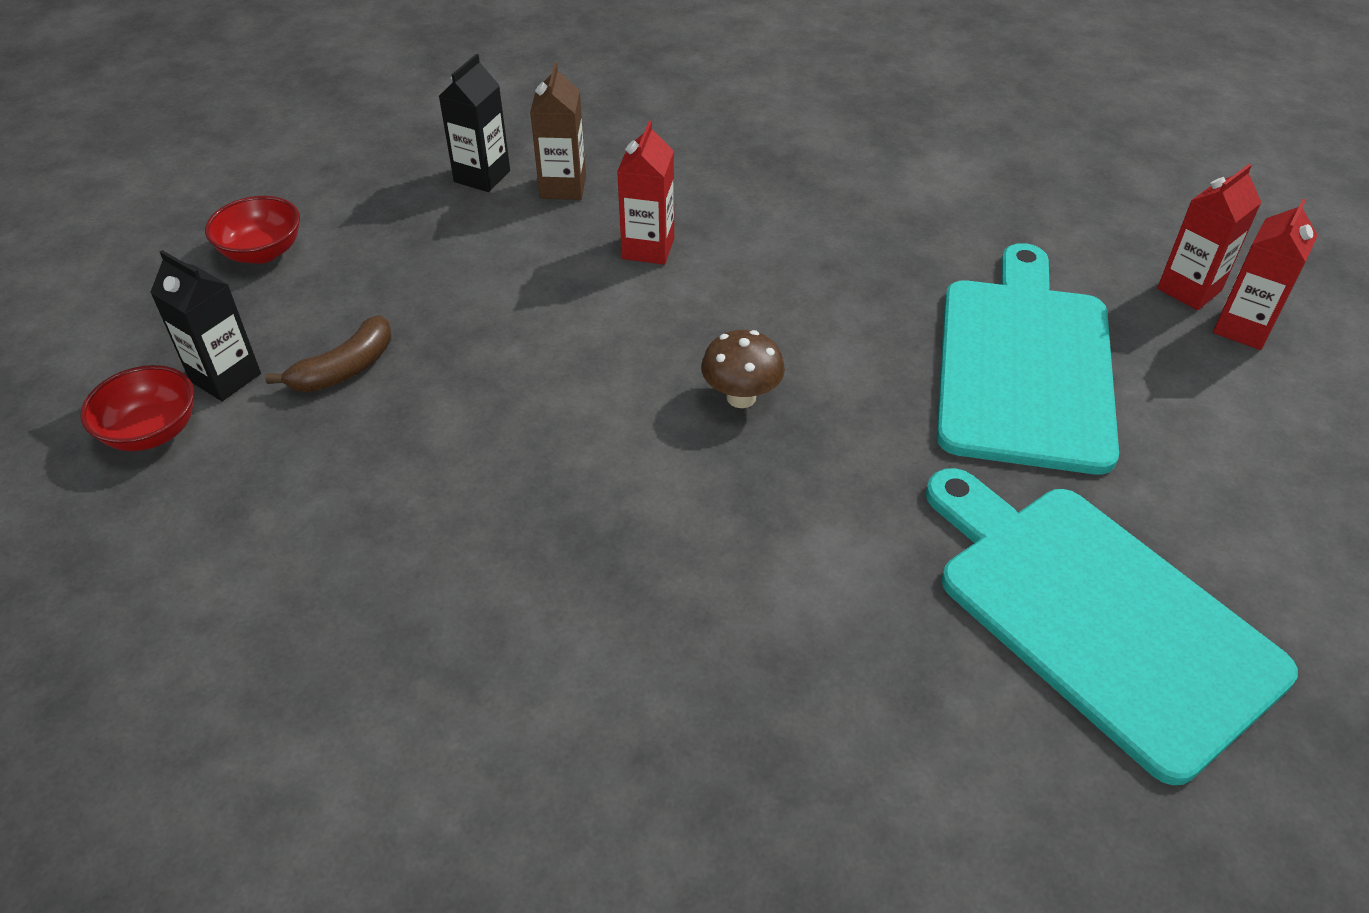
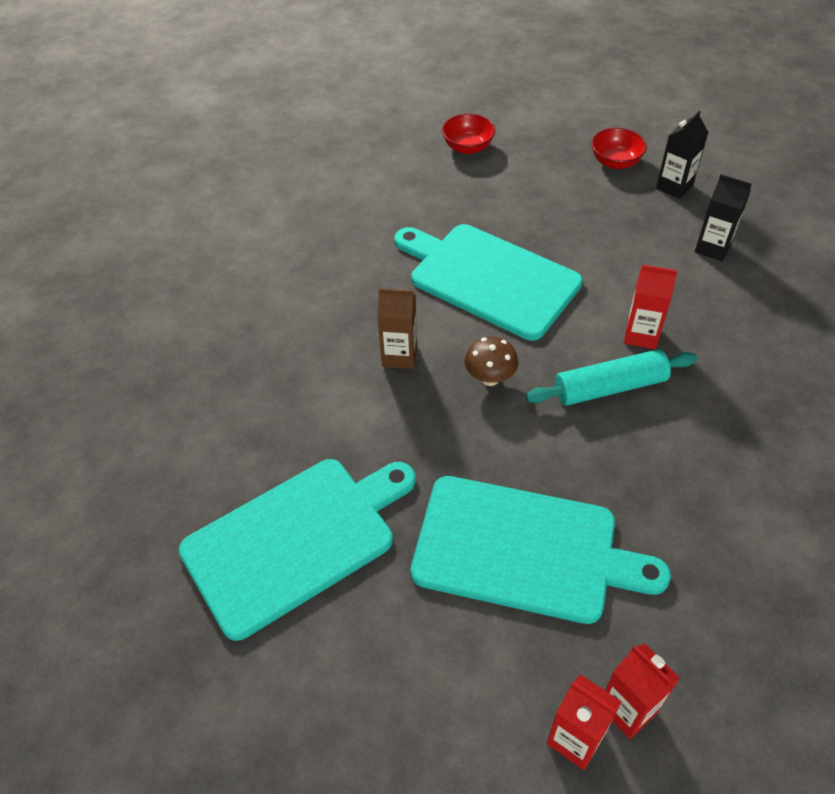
camera: 95 degrees right, 5 degrees up
(225, 377) = (507, 164): black carton -> black carton (674, 187)
(345, 369) = (514, 206): brown banana -> none
(523, 399) = (489, 278): none -> turquoise cutting board
(563, 187) = (708, 289): brown carton -> brown carton (399, 355)
(745, 281) = (609, 387): none -> turquoise rolling pin

